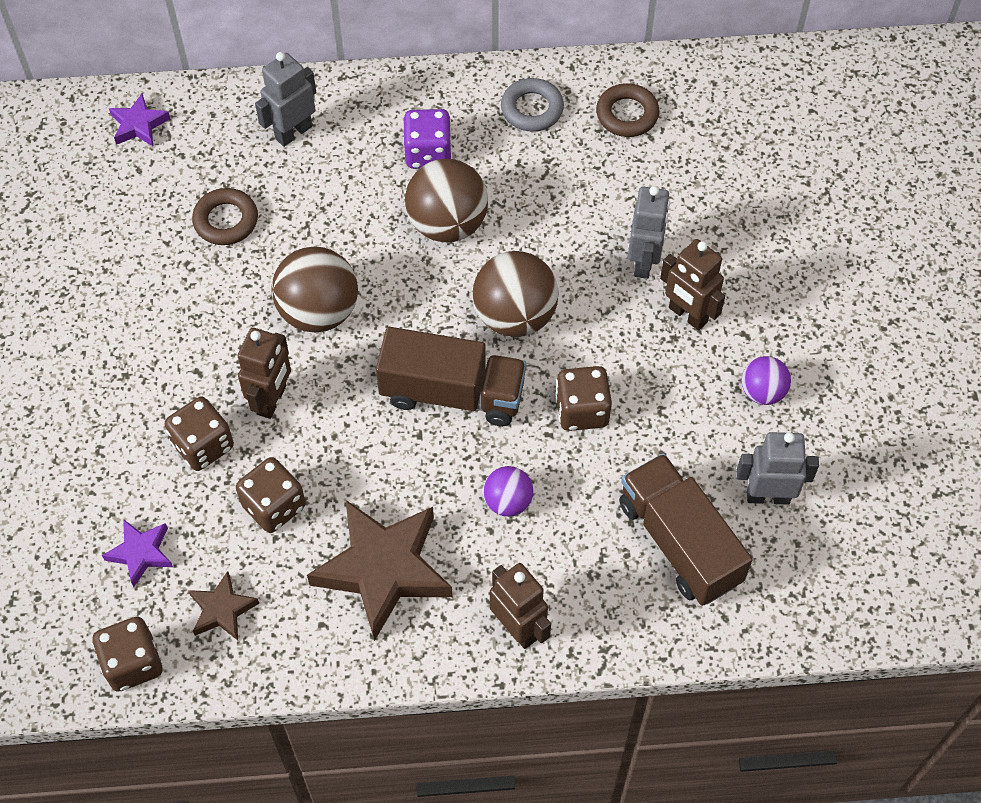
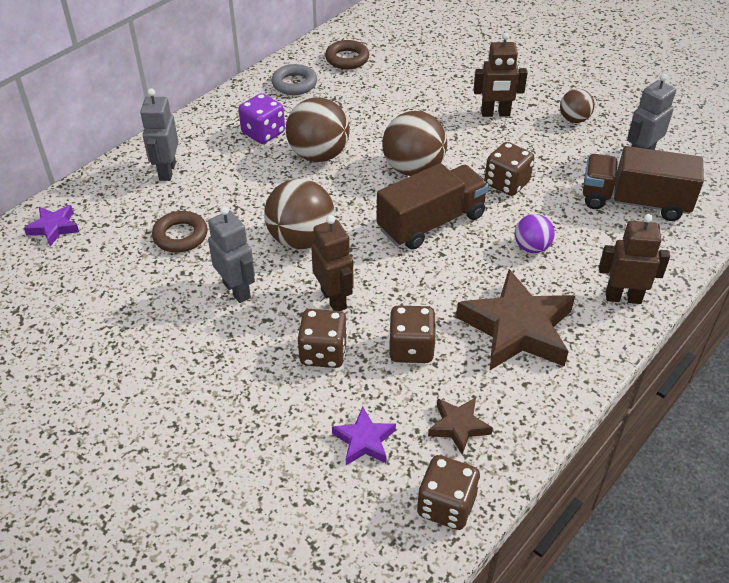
camera: 45 degrees left, 15 degrees down
(644, 262) = (443, 107): grey robot -> grey robot (237, 290)
(762, 392) = (574, 119): purple ball -> brown ball

